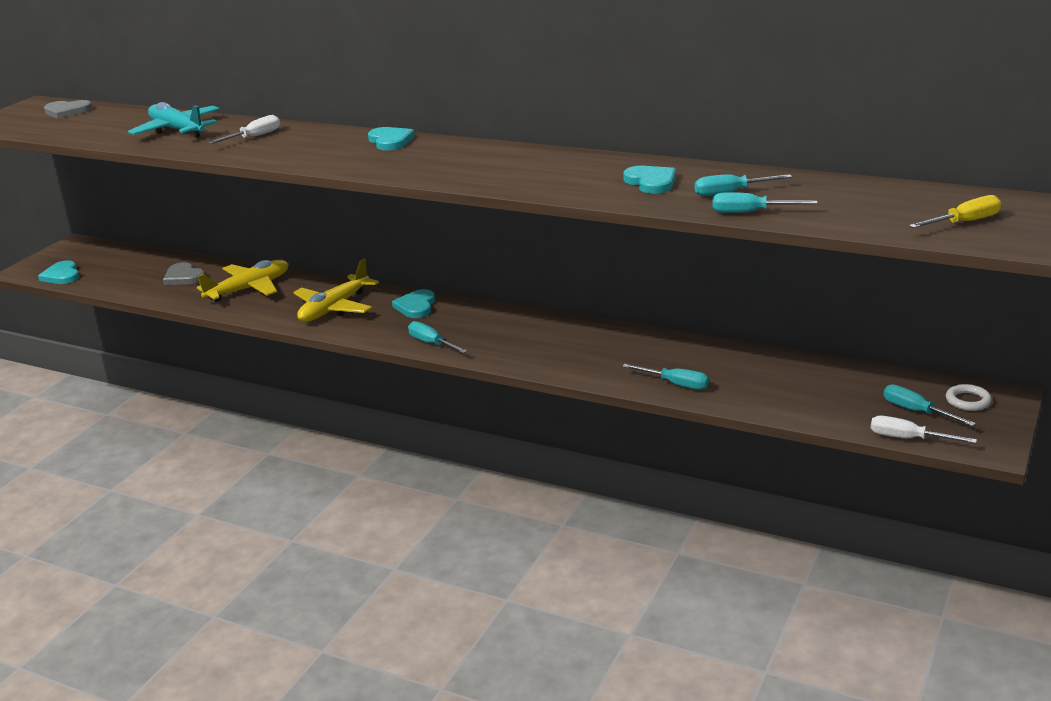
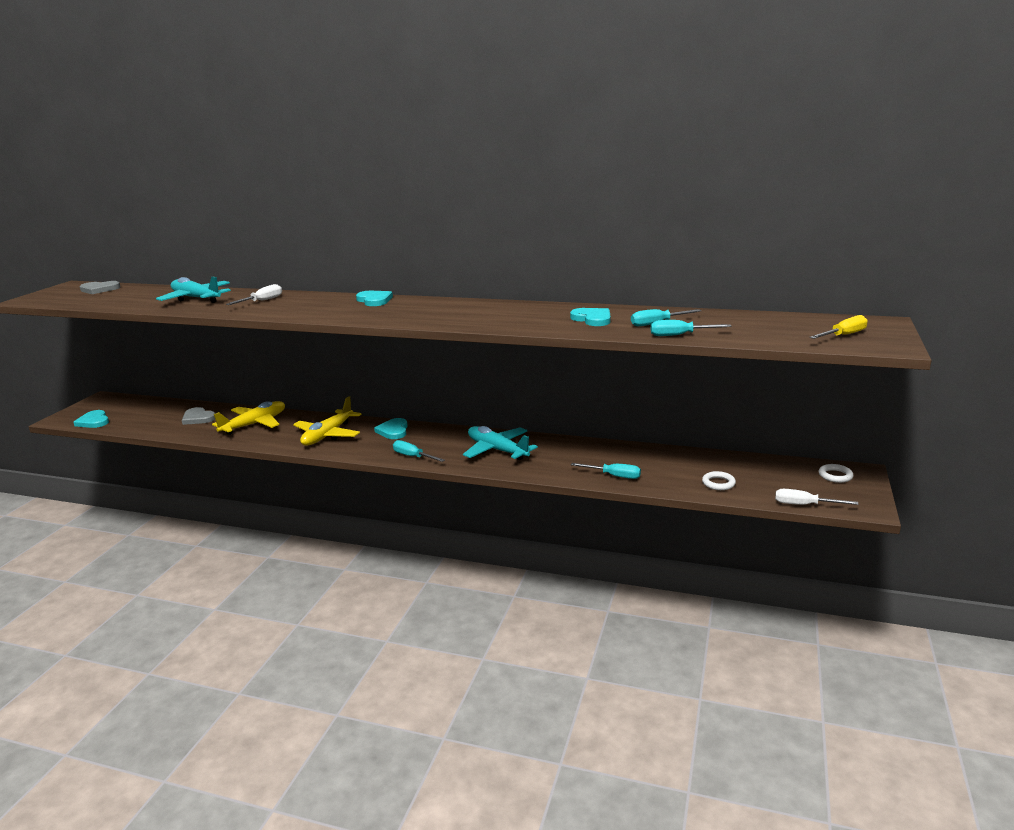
camera: 10 degrees left, 5 degrees down
(538, 340) = (497, 450): none -> turquoise plane
(807, 402) = (718, 483): none -> white ring
(916, 411) = (802, 485): turquoise screwdriver -> none

